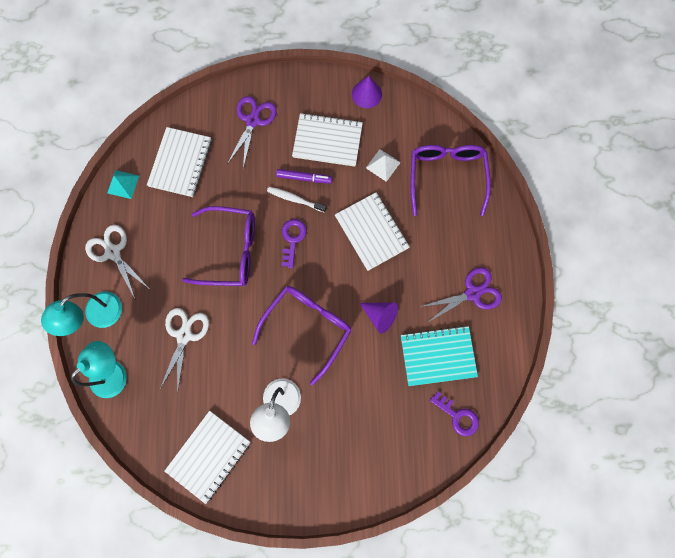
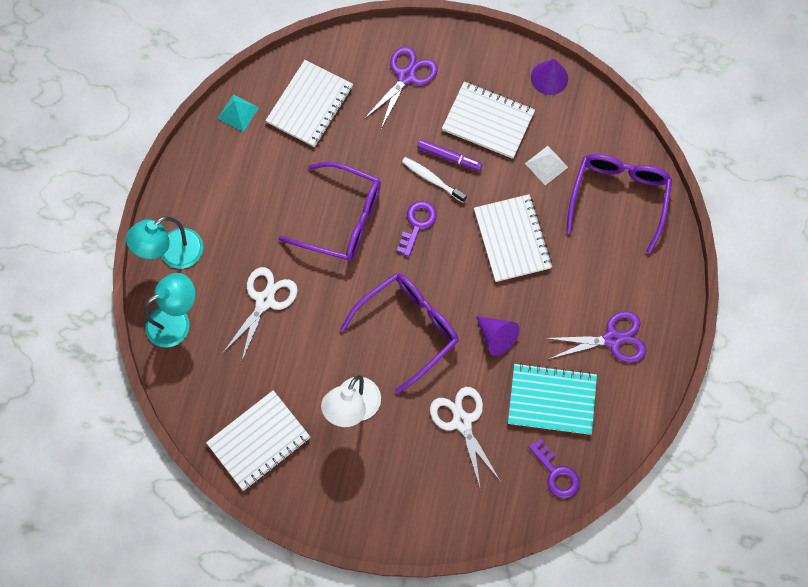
camera: 15 degrees right, 5 degrees down
(113, 252) = (207, 187): white scissors -> white scissors (462, 421)

